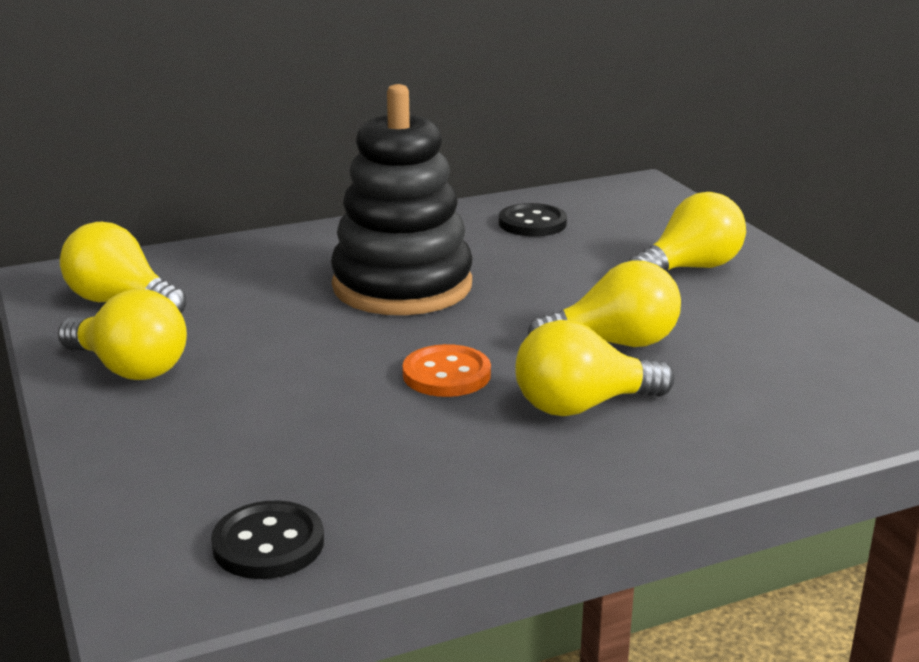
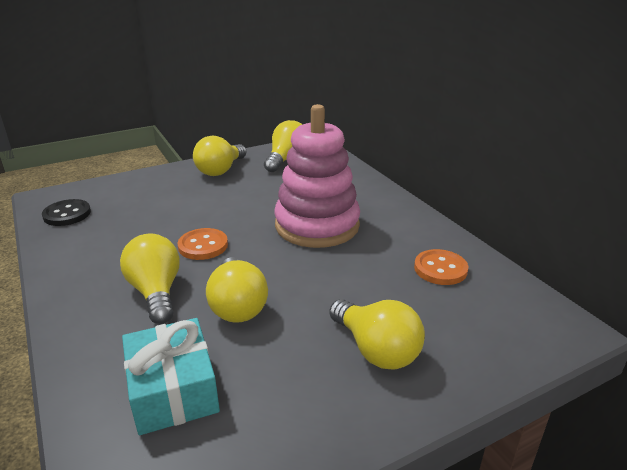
camera: 85 degrees right, 5 degrees up
(402, 286) = (317, 225): black stacking toy -> pink stacking toy
(532, 223) = (440, 269): black button -> orange button
(784, 378) = (173, 390): none -> turquoise gift

